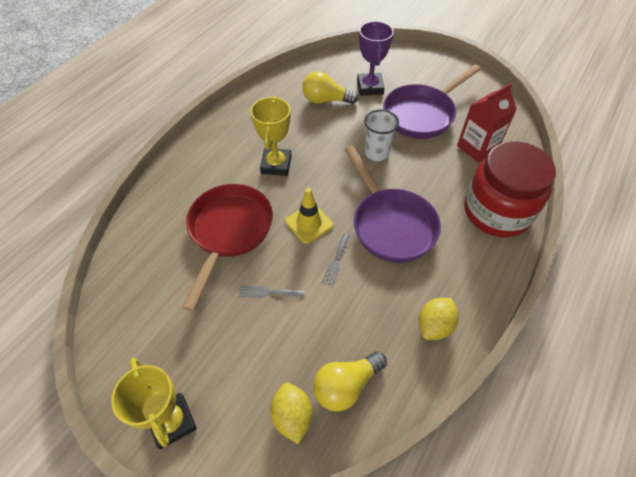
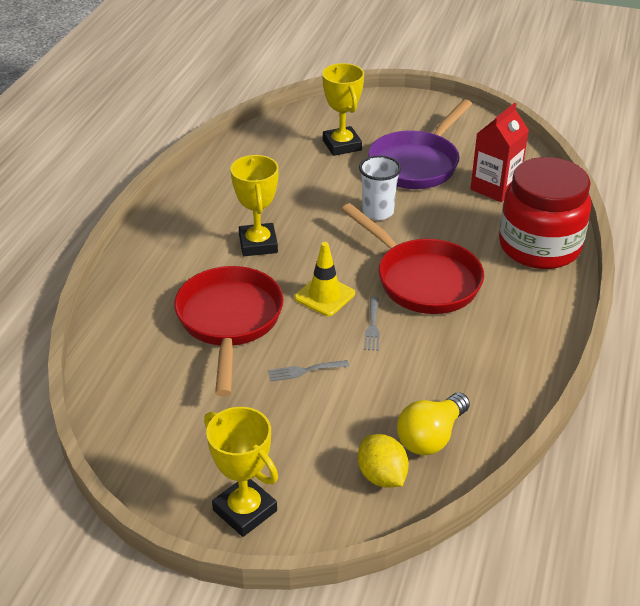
camera: 15 degrees left, 15 degrees down
(326, 100) = (292, 167): yellow light bulb -> none
(370, 87) = (342, 145): purple trophy -> yellow trophy
(390, 224) = (422, 280): purple pan -> red pan
(434, 326) = (508, 364): yellow lemon -> none

